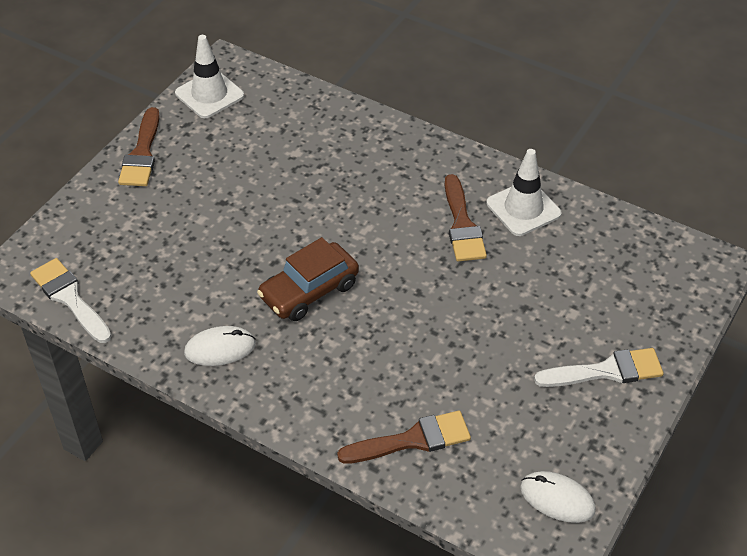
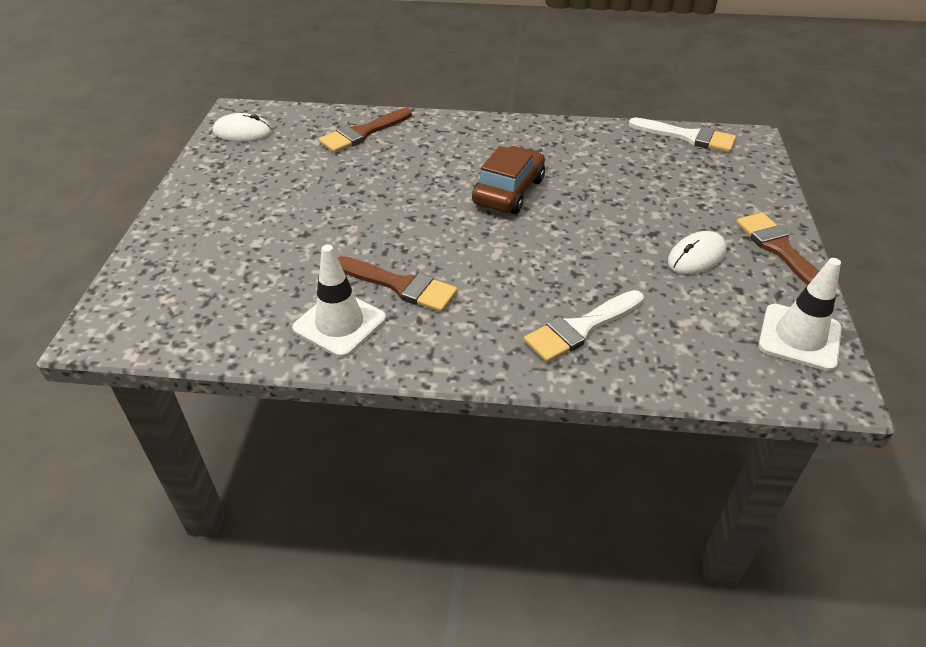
camera: 155 degrees right, 5 degrees down
(220, 348) = (544, 141): white mouse -> white mouse (696, 256)
(462, 225) = (400, 285): brown brush -> brown brush turned 150 degrees clockwise
(606, 371) = (215, 209): white brush -> white brush (580, 328)

